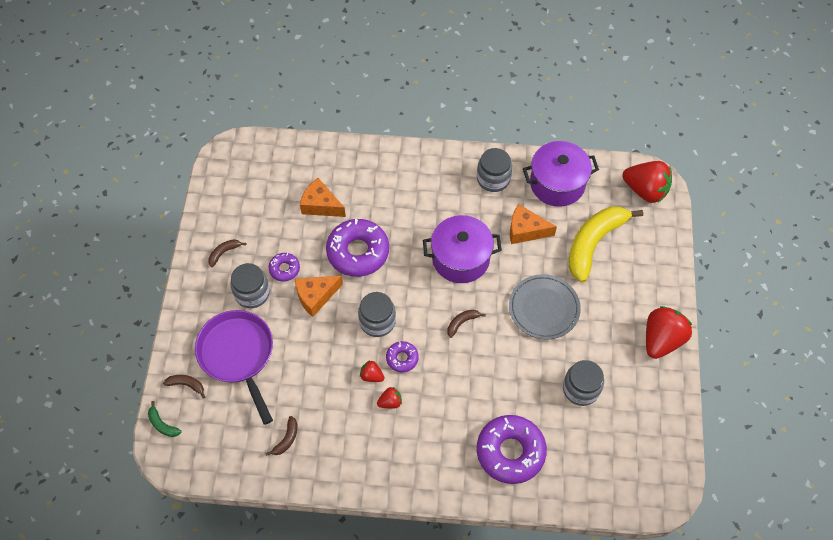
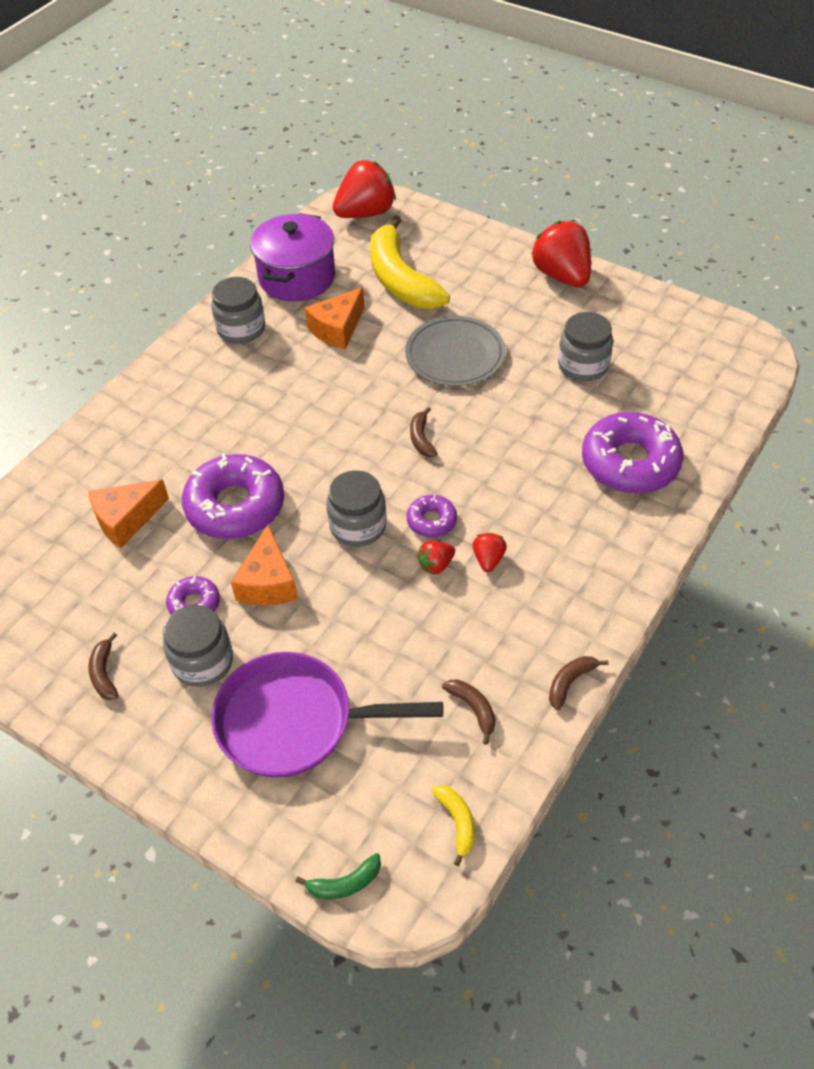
camera: 60 degrees left, 10 degrees down
(186, 385) = (297, 817): brown banana -> brown banana (570, 682)
(217, 462) = (457, 822): none -> yellow banana
(460, 258) = (329, 404): purple pot -> none

